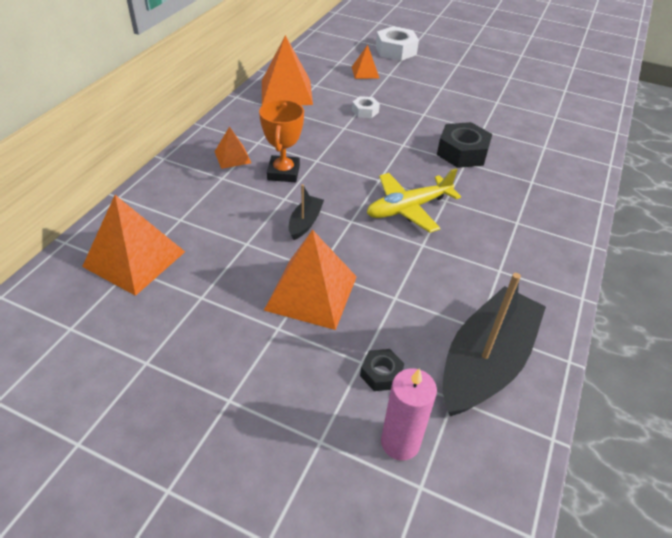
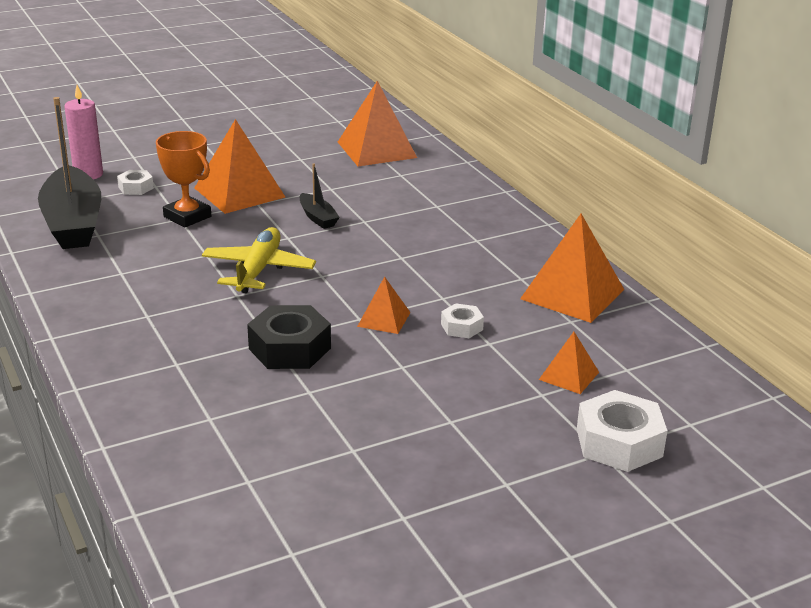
camera: 130 degrees right, 15 degrees down
(232, 157) = (465, 220): orange pyramid -> orange pyramid (384, 319)
(283, 172) = (404, 234): orange trophy -> orange trophy (187, 217)
(381, 374) = (136, 188): black nut -> white nut

